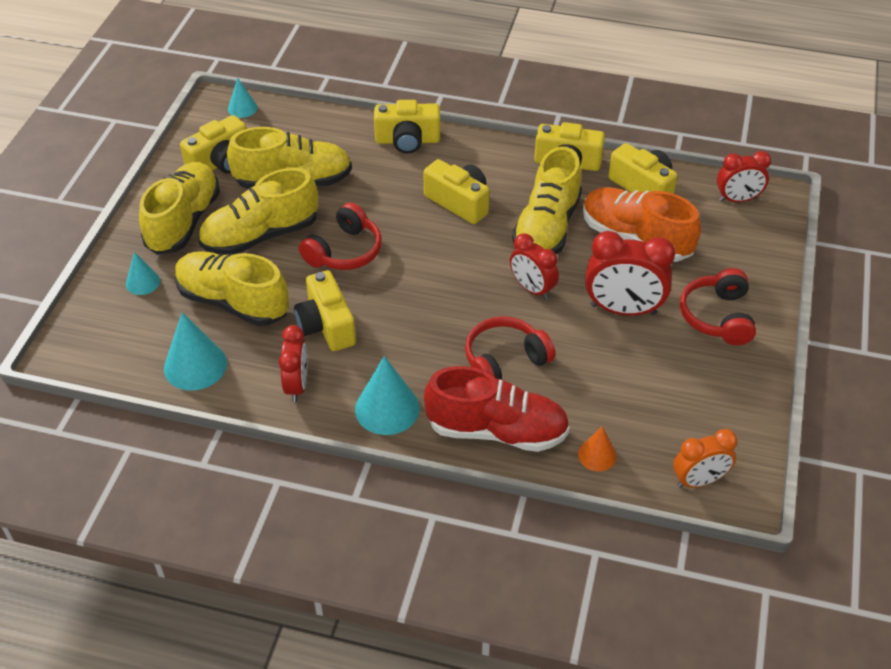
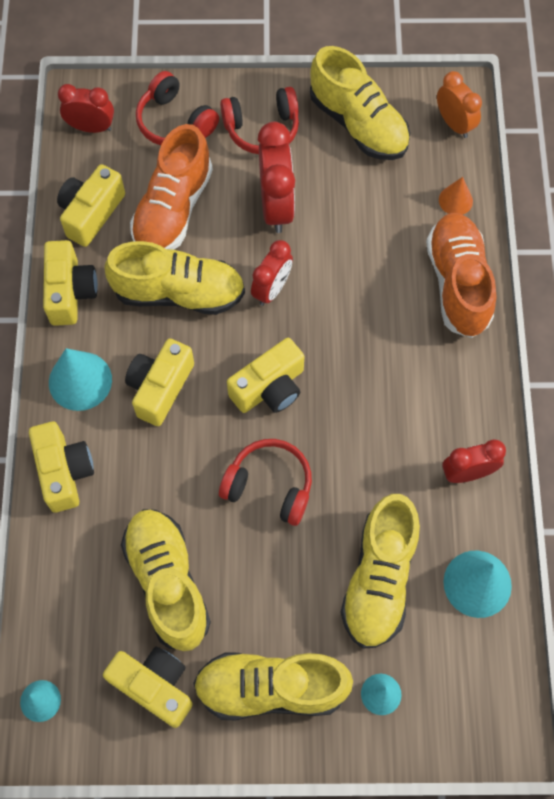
camera: 105 degrees left, 20 degrees up
(260, 235) = (270, 587): yellow shoe -> yellow shoe (358, 124)
(326, 325) = (381, 470): yellow camera -> yellow camera (269, 387)
(387, 408) = (466, 382): turquoise cone -> turquoise cone (80, 381)
(496, 431) = (458, 283): red shoe -> orange shoe
(504, 361) = (374, 294): red headphones -> red headphones (175, 122)
(737, 199) = (91, 127): red clock -> red clock turned 60 degrees counterclockwise

